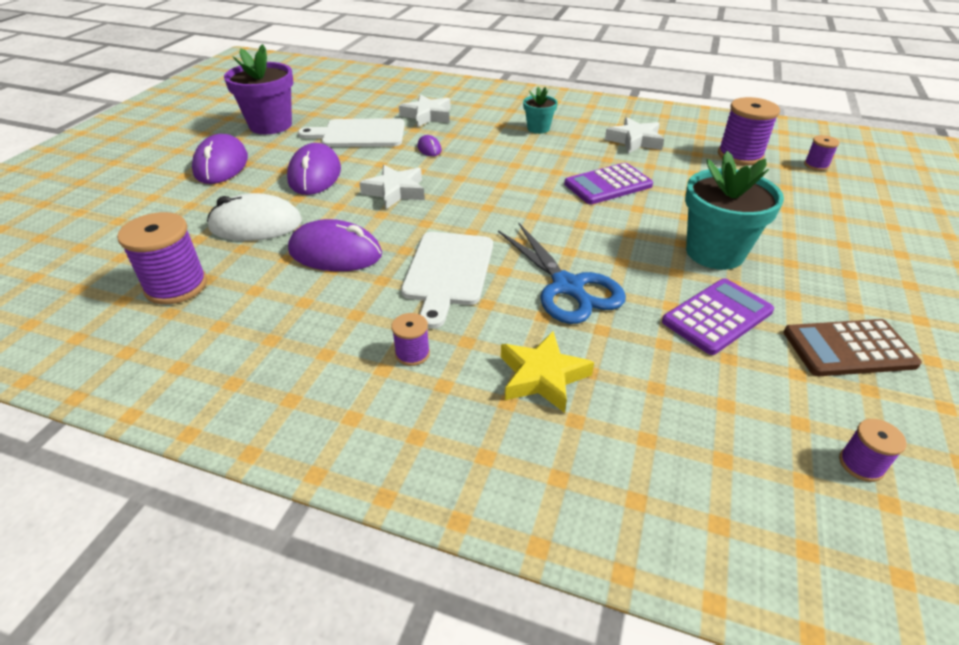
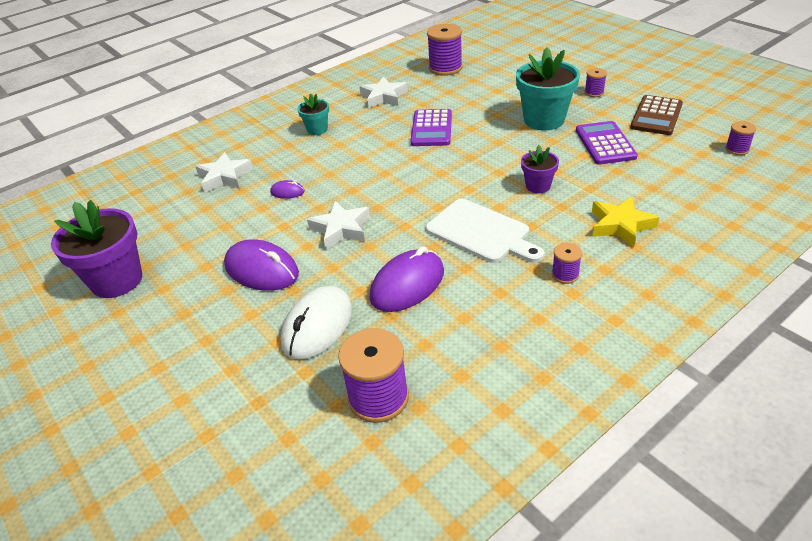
camera: 55 degrees left, 0 degrees up
(221, 165) = (168, 333): purple mouse -> none
(359, 134) = (212, 225): white cutting board -> none
(567, 287) = (538, 186): blue scissors -> purple flower pot
(816, 165) = (483, 50): purple spool -> purple spool (594, 92)

